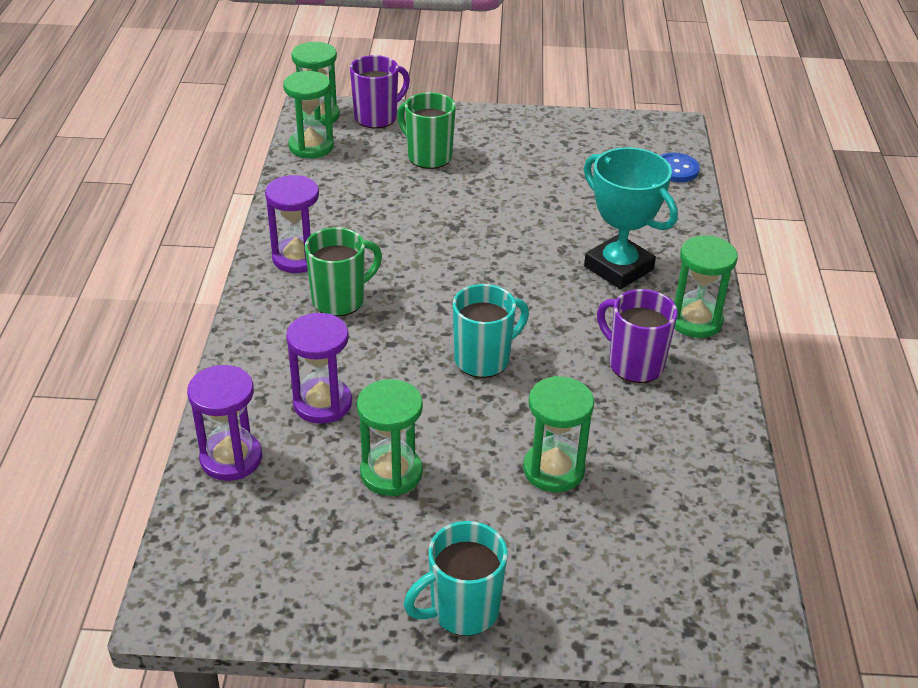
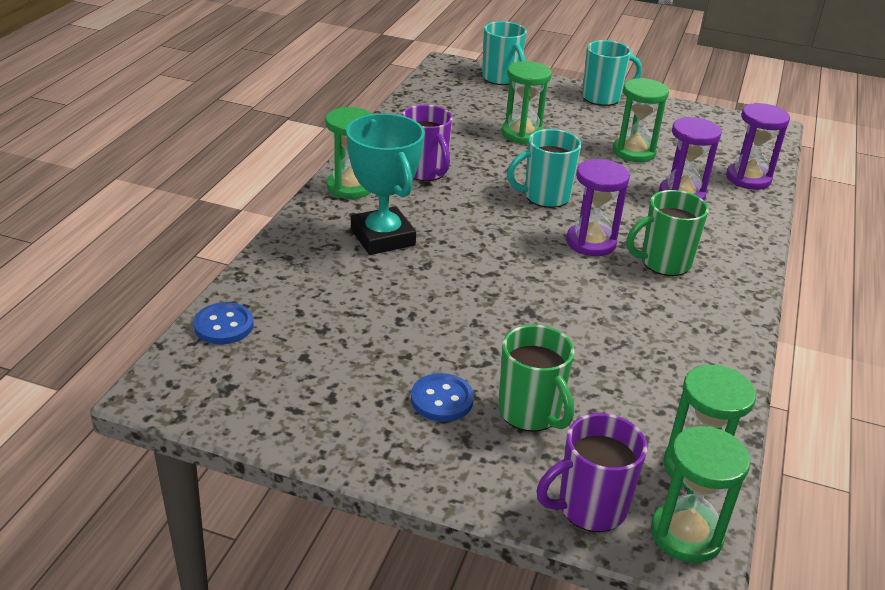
camera: 165 degrees left, 5 degrees down
(297, 258) = (707, 310): purple hourglass -> purple hourglass (591, 242)
(491, 153) = (442, 399): none -> blue button
(648, 618) = (501, 78): none -> turquoise mug

